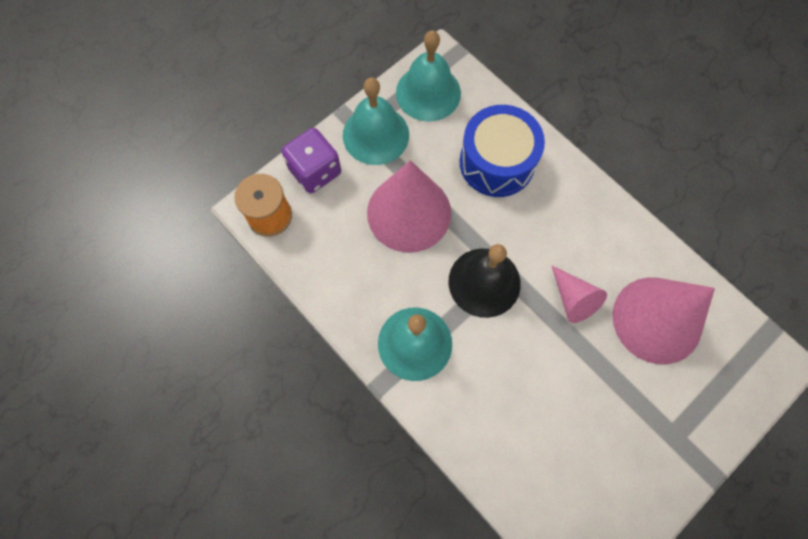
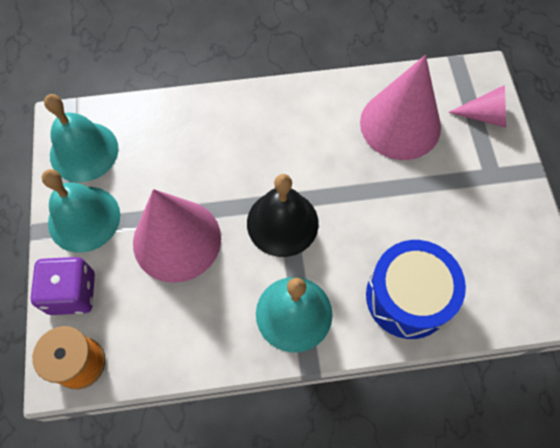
camera: 55 degrees left, 5 degrees down
(497, 162) = (190, 143): blue drum -> blue drum (408, 297)
(573, 299) = (344, 168): pink cone -> pink cone (485, 116)

